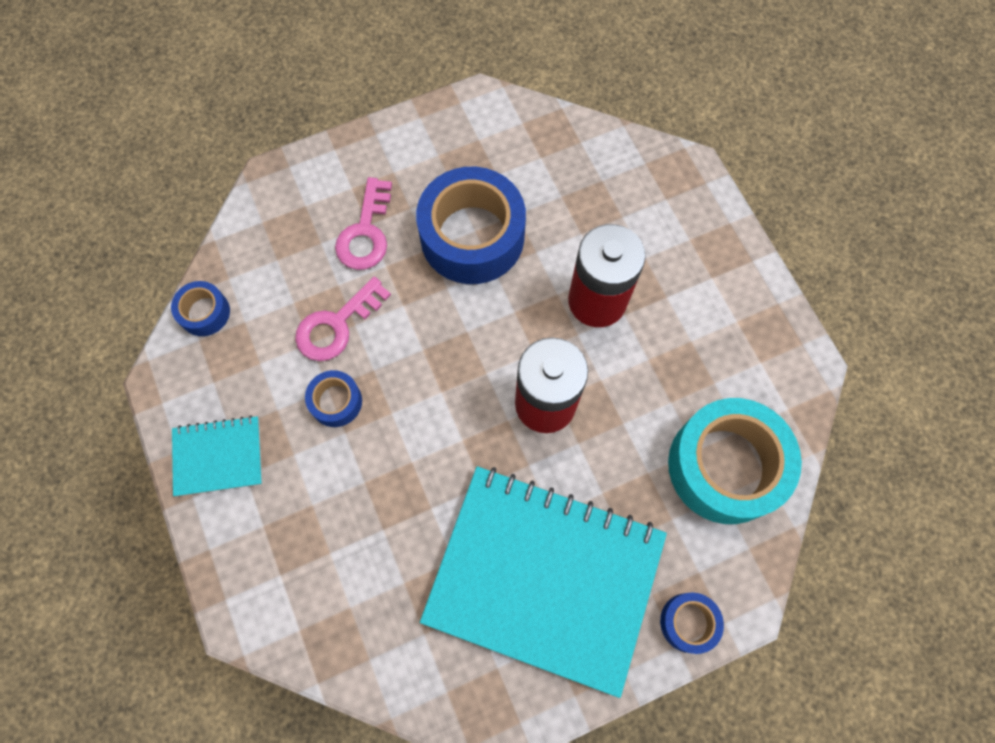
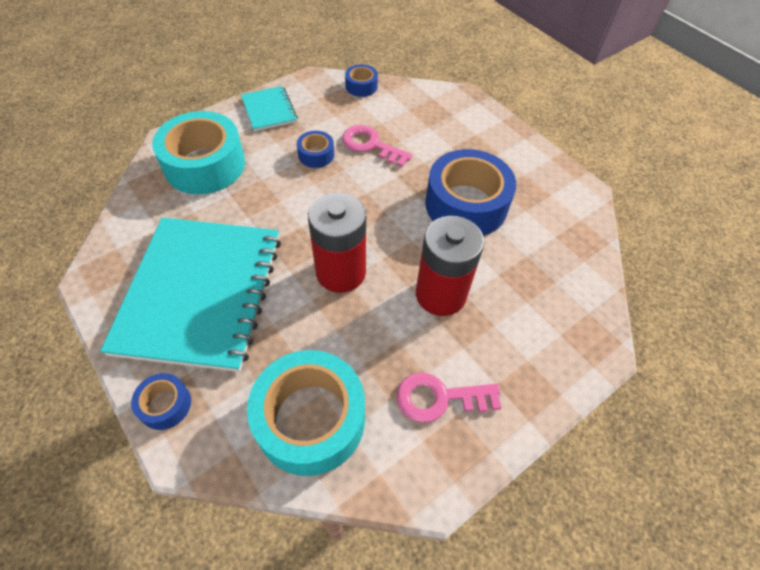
camera: 75 degrees right, 15 degrees down
(314, 563) = (205, 165): none -> turquoise tape
(366, 232) = (445, 147): pink key -> pink key (439, 398)

